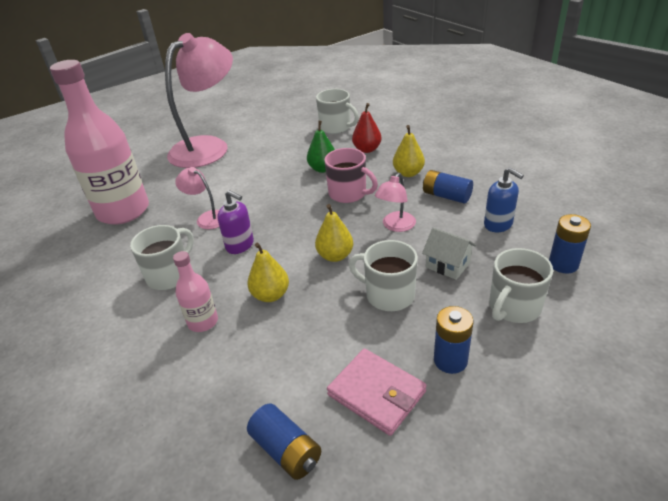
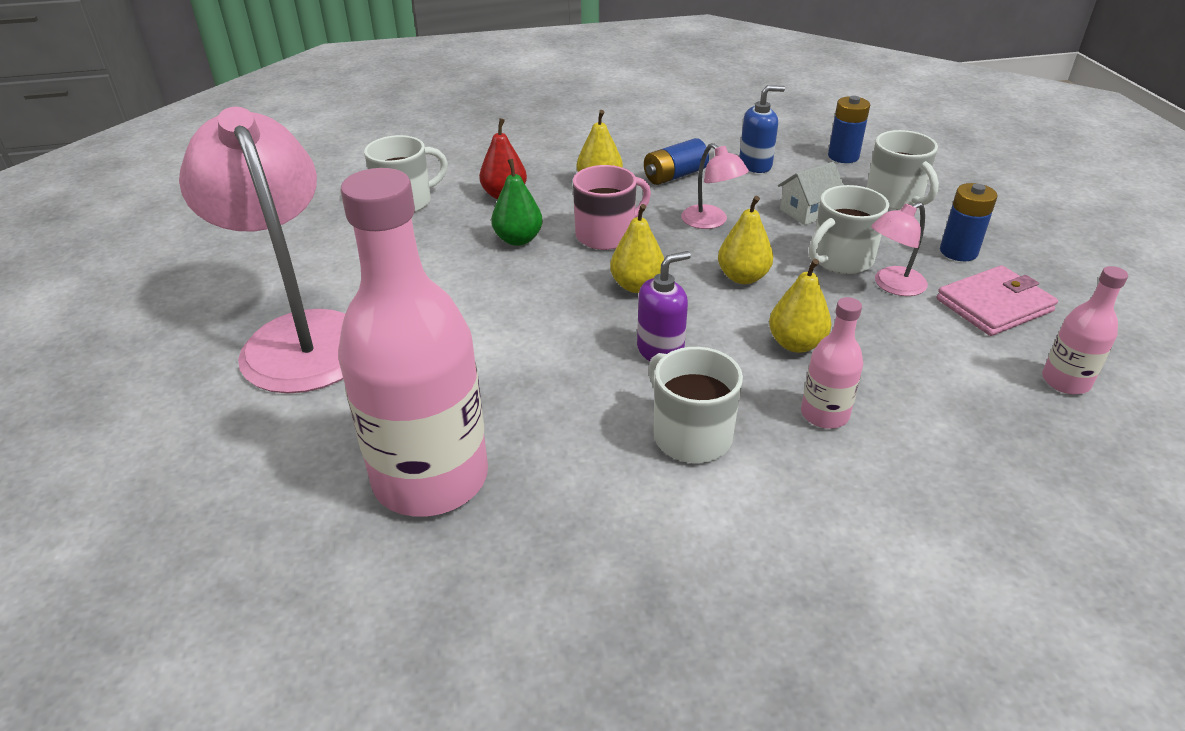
camera: 70 degrees left, 0 degrees up
(207, 218) = (553, 372): pink lamp -> pink lamp (892, 285)
(286, 450) = (1065, 381): blue battery -> pink bottle
(300, 219) = (637, 286): none -> yellow pear

